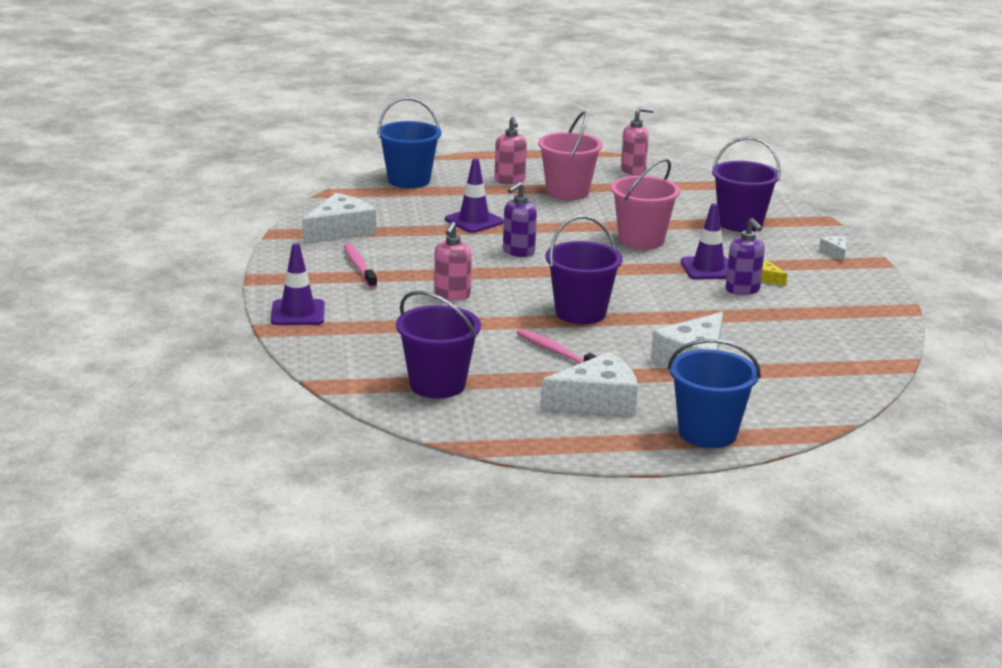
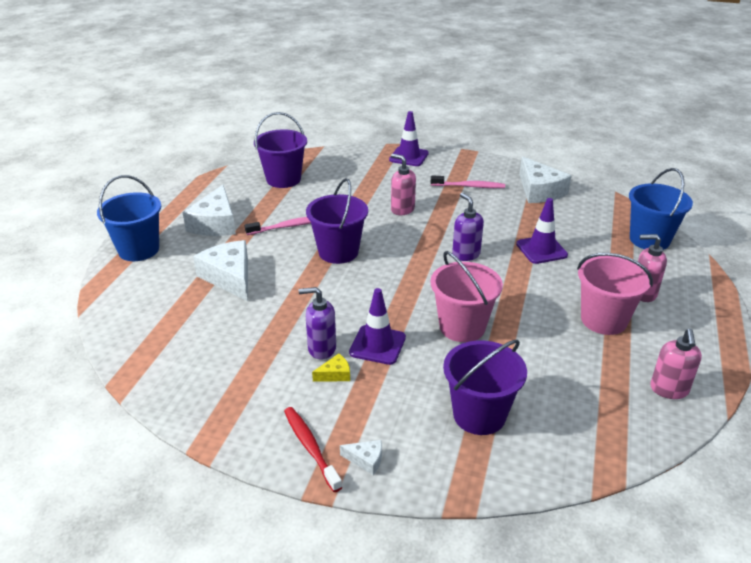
camera: 115 degrees right, 10 degrees up
(852, 272) = (310, 447): none -> red toothbrush

